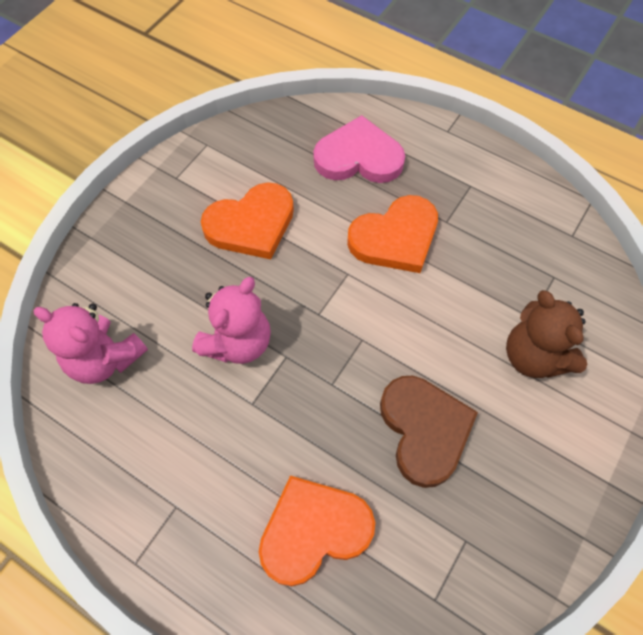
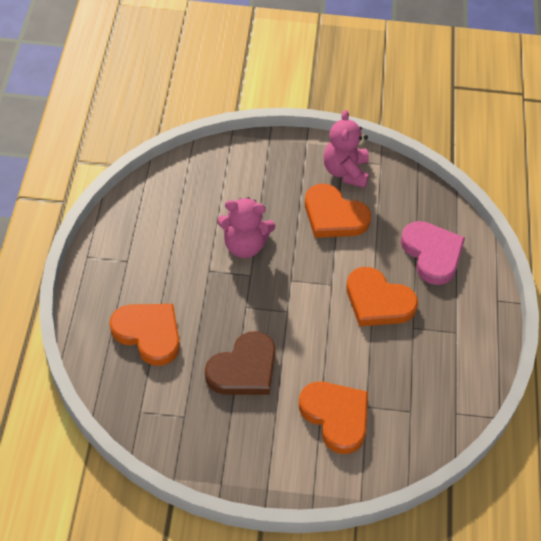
camera: 60 degrees right, 10 degrees down
(105, 359) = (194, 185): pink teddy bear -> pink teddy bear (345, 172)
(534, 356) = (336, 417): brown teddy bear -> orange heart

